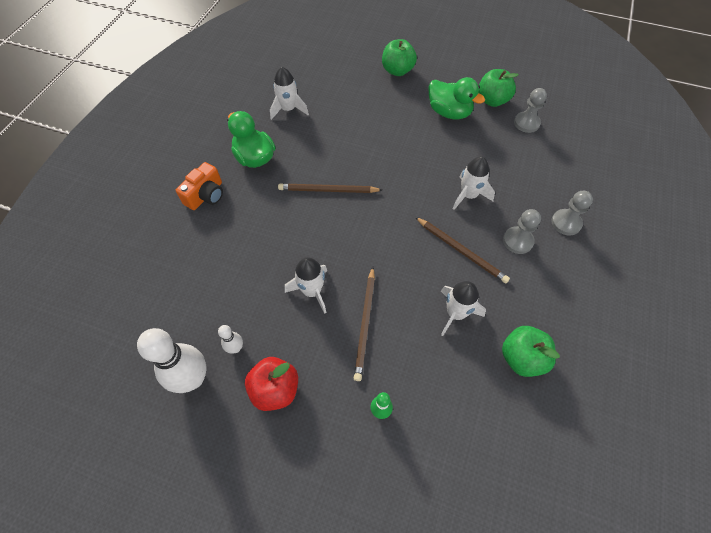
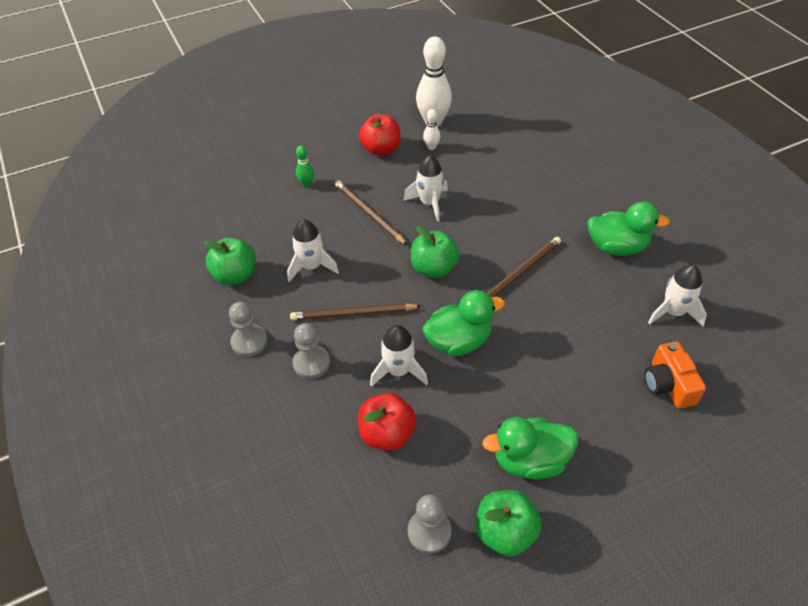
camera: 135 degrees right, 10 degrees down
(206, 195) = (597, 195): orange camera -> orange camera (668, 384)
(397, 71) = (663, 471): green apple -> green apple (434, 268)
(416, 183) = (458, 341): none -> green duck
(507, 171) = (387, 434): none -> red apple
(566, 223) = (278, 421): grey pawn -> grey pawn (249, 342)

